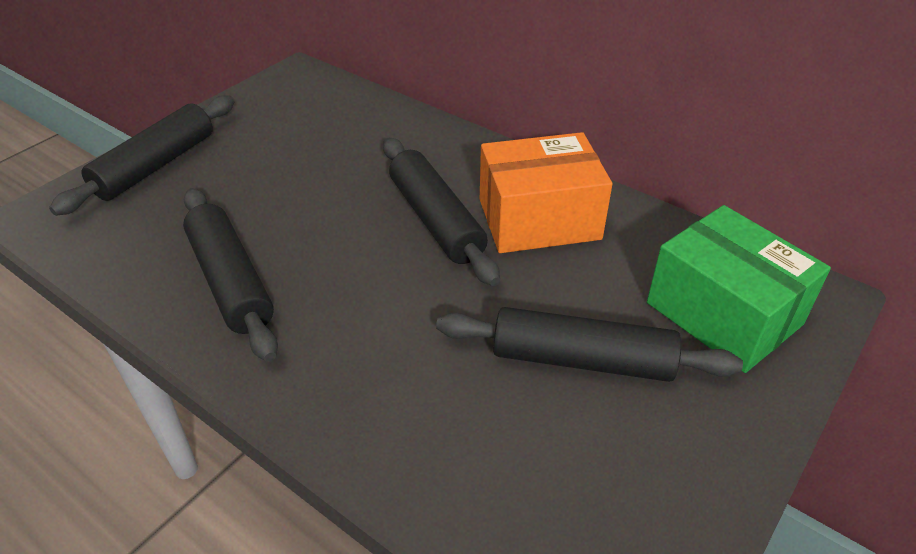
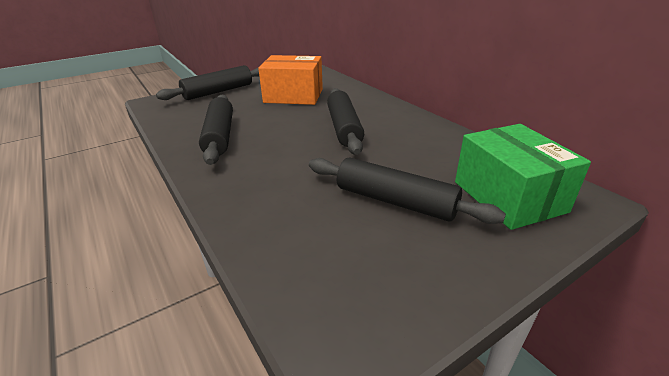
camera: 20 degrees right, 10 degrees down
(539, 219) = (405, 135): orange box -> orange box (293, 96)

